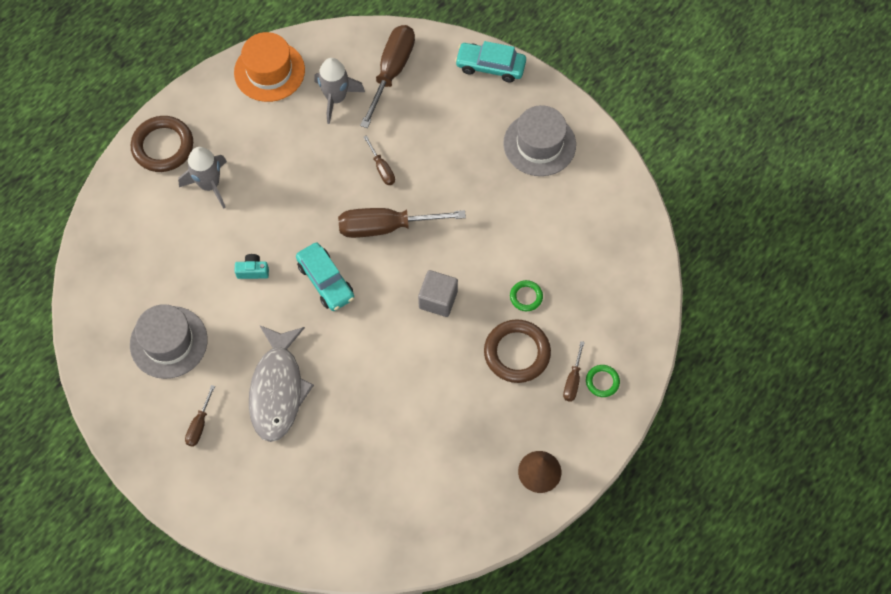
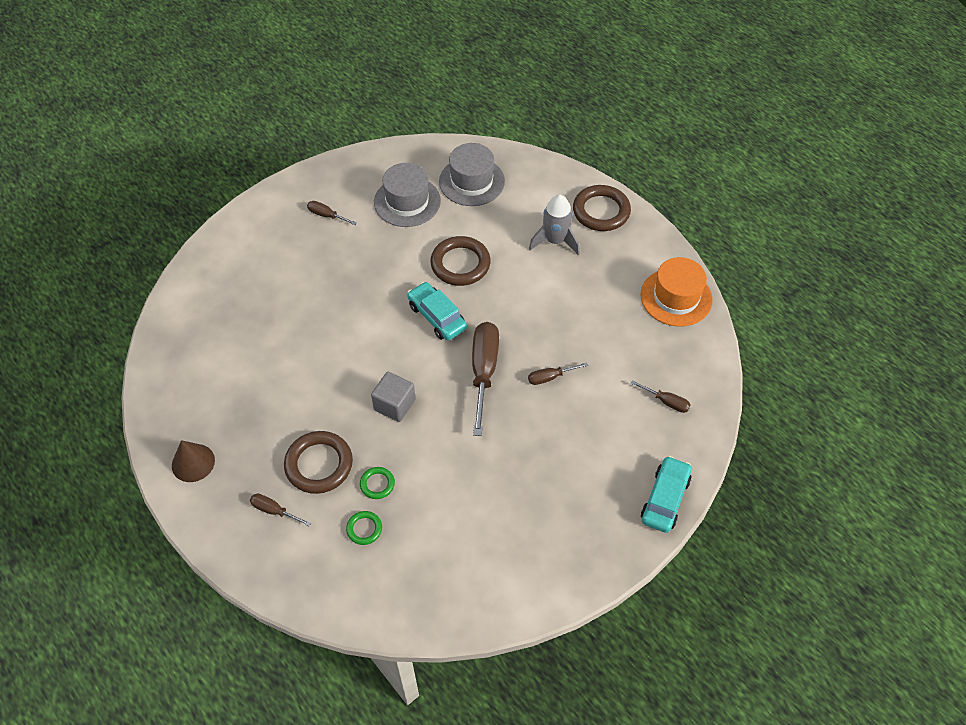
camera: 100 degrees right, 10 degrees down
(253, 271) = (460, 264): turquoise camera -> brown ring
(277, 389) = (341, 270): grey fish -> none
(325, 281) = (437, 317): turquoise car -> turquoise car turned 75 degrees clockwise
(336, 98) = (638, 348): grey rocket -> none
(391, 72) = (666, 402): brown screwdriver -> brown screwdriver, size x0.49
(539, 144) = (556, 531): grey hat -> grey hat (471, 181)
(602, 382) = (264, 539): green ring -> green ring (364, 529)

